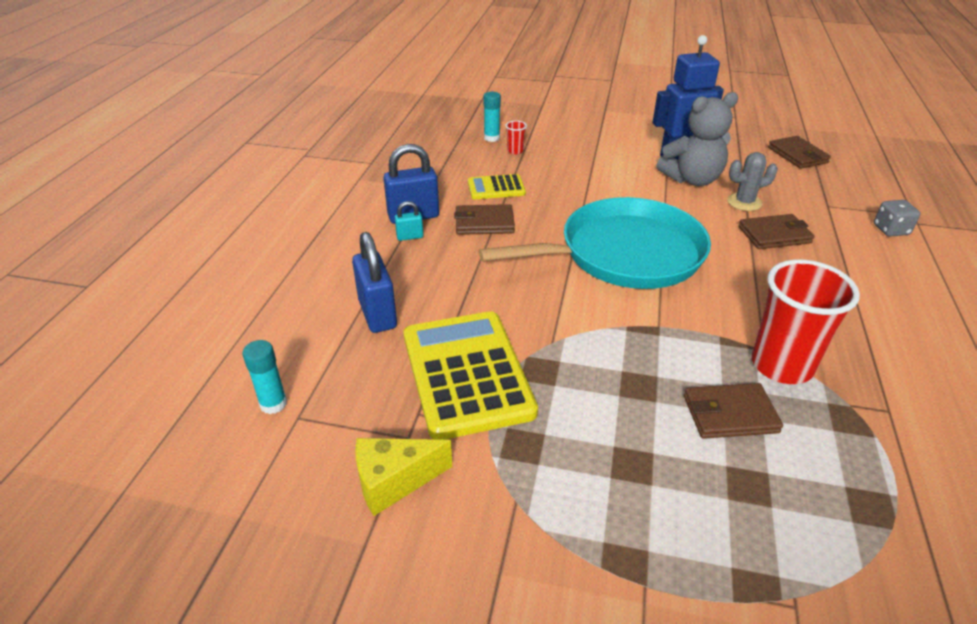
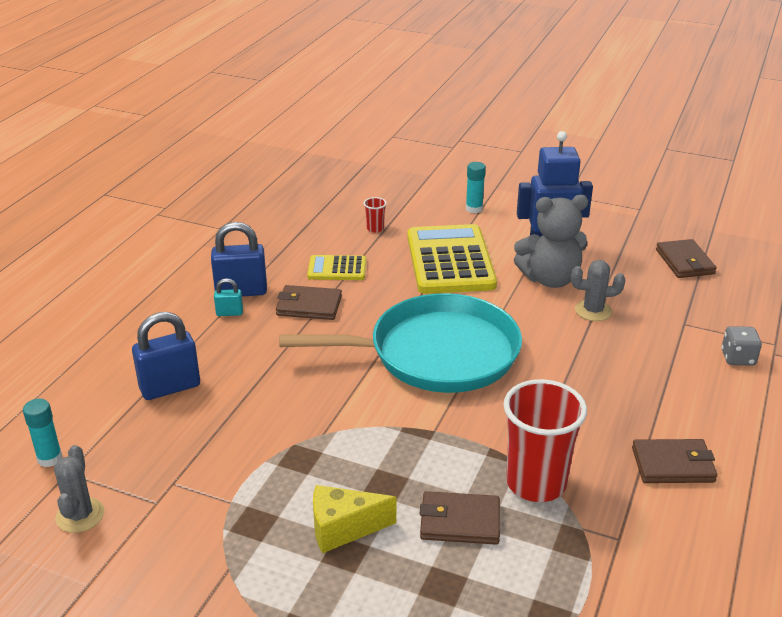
camera: 10 degrees right, 5 degrees down
(328, 463) = (80, 515): none -> grey cactus
(377, 314) = (170, 387): blue padlock -> blue padlock turned 75 degrees clockwise
(394, 482) = (130, 539): yellow cheese -> yellow cheese (343, 529)
(466, 374) = (230, 453): yellow calculator -> yellow calculator (450, 261)
(491, 138) = (356, 211): turquoise glue stick -> turquoise glue stick (474, 209)
(774, 235) = (605, 350): brown wallet -> brown wallet (673, 465)

